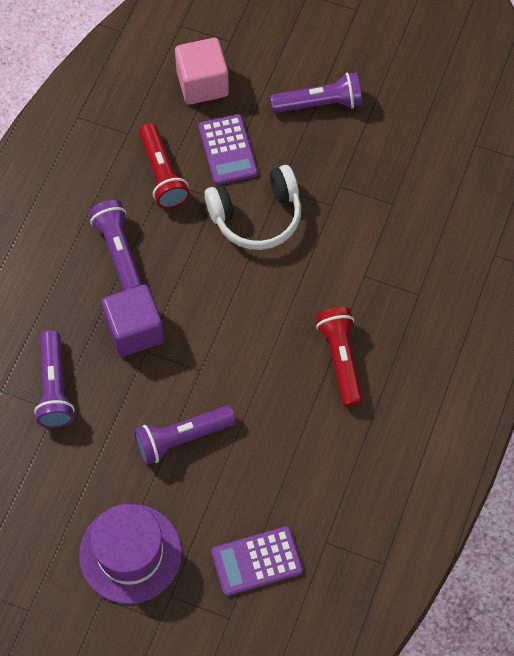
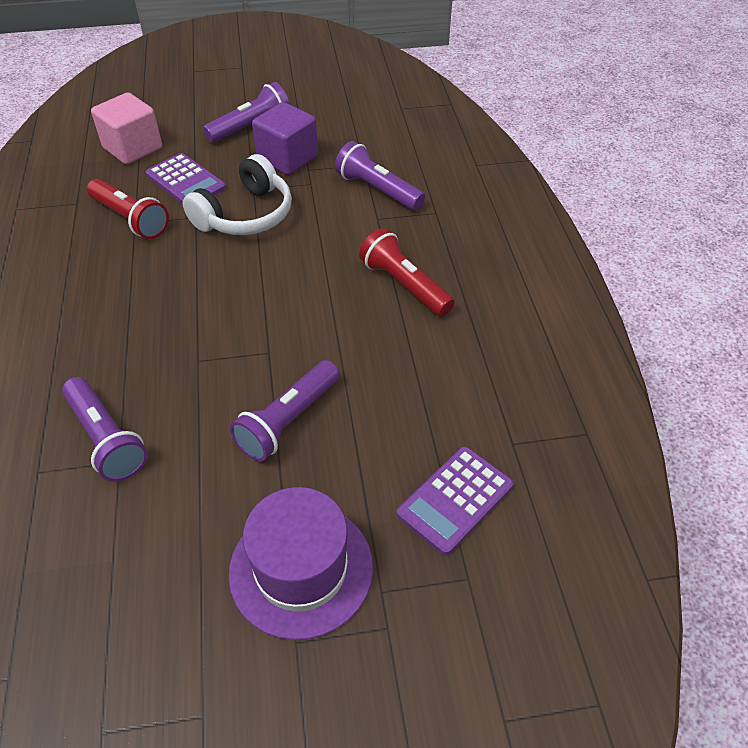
camera: 30 degrees left, 15 degrees down
(119, 252) = (117, 291): purple flashlight -> purple flashlight (377, 190)
(135, 331) = (174, 348): purple cube -> purple cube (287, 158)

